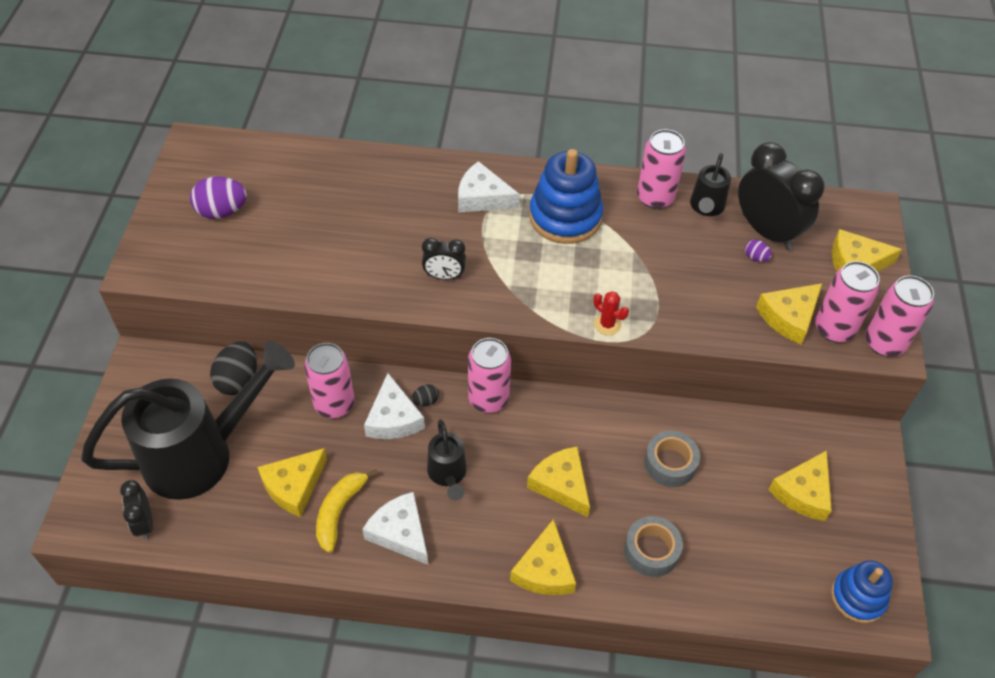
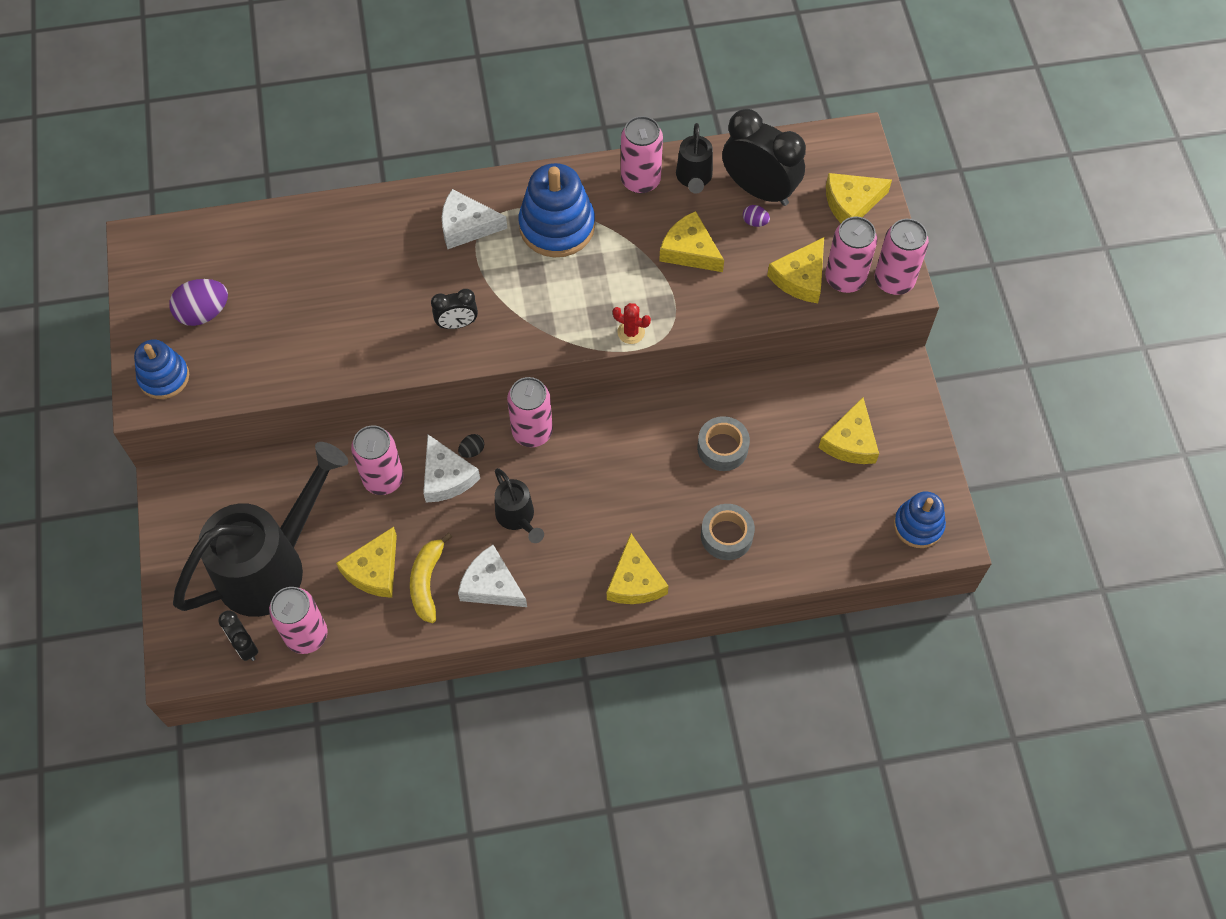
camera: 15 degrees left, 10 degrees up
(164, 255) = (164, 377): none -> blue stacking toy
(206, 529) = (306, 635): none -> pink can
(238, 380) = (278, 481): black egg -> none
(561, 484) = (627, 497): yellow cheese -> yellow cheese (689, 250)

